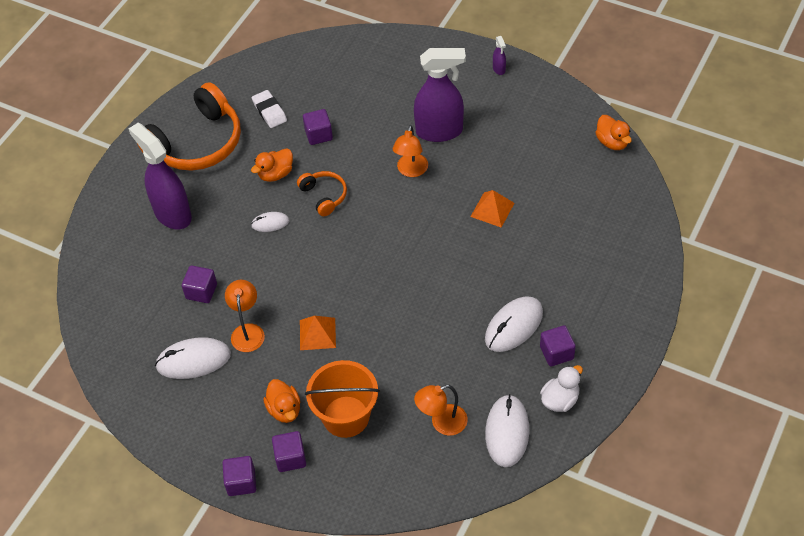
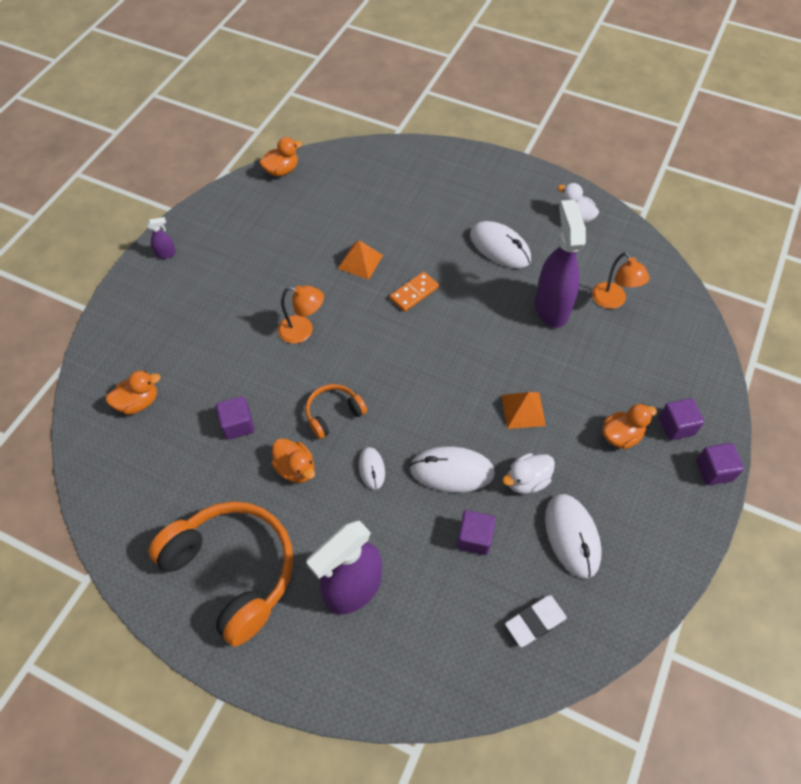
camera: 95 degrees left, 5 degrees up
(247, 331) = (526, 480): orange lamp -> white duck
(269, 111) = (190, 483): white eraser -> white eraser (535, 622)
(344, 72) = (138, 402): none -> orange duck
(346, 416) = (619, 379): orange bucket -> none
(440, 131) = (249, 305): purple spray bottle -> purple spray bottle (551, 307)
(453, 252) = (414, 293): none -> orange domino
(507, 432) = (613, 254): white mouse -> white mouse (452, 471)
(556, 353) = (526, 218): purple cube -> none

